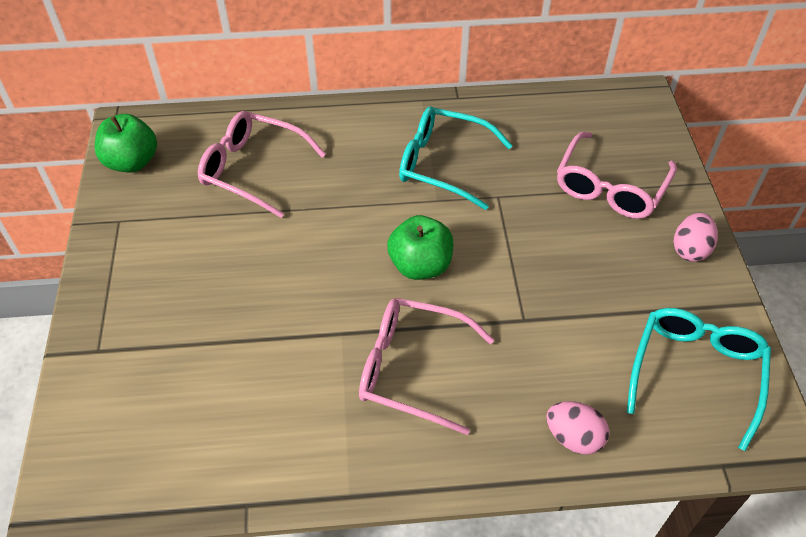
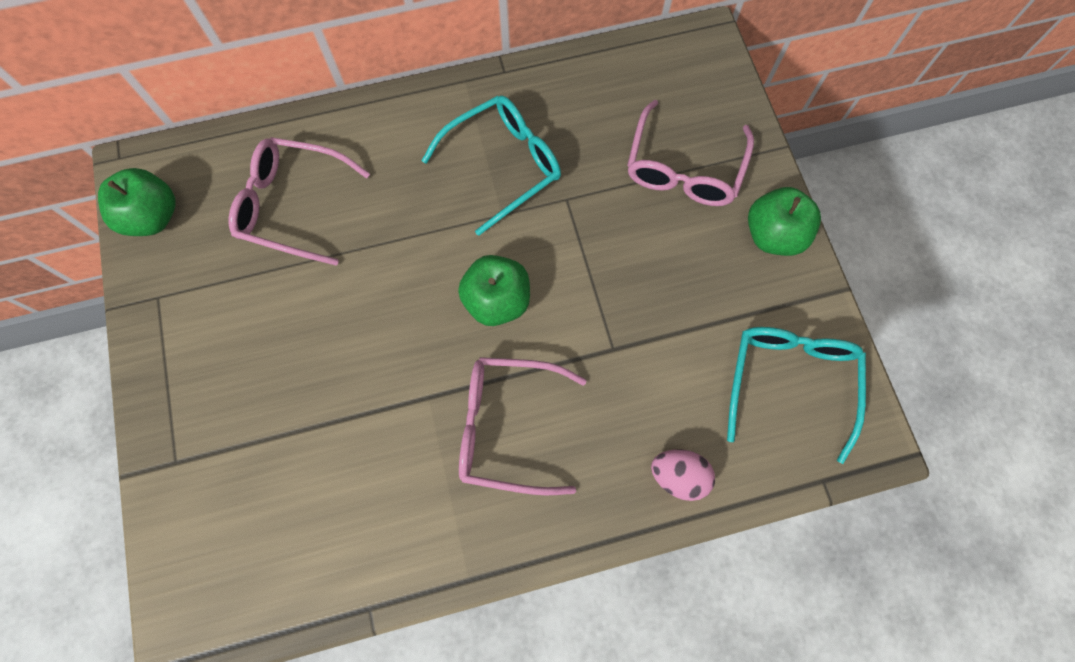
camera: 10 degrees left, 20 degrees up
(444, 164) = (502, 166): turquoise glasses -> turquoise glasses turned 135 degrees clockwise
(690, 249) = (773, 235): pink egg -> green apple

